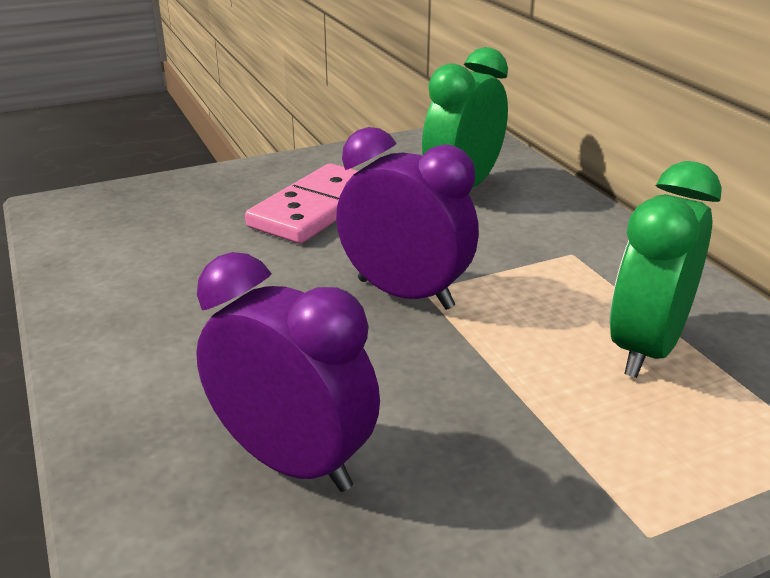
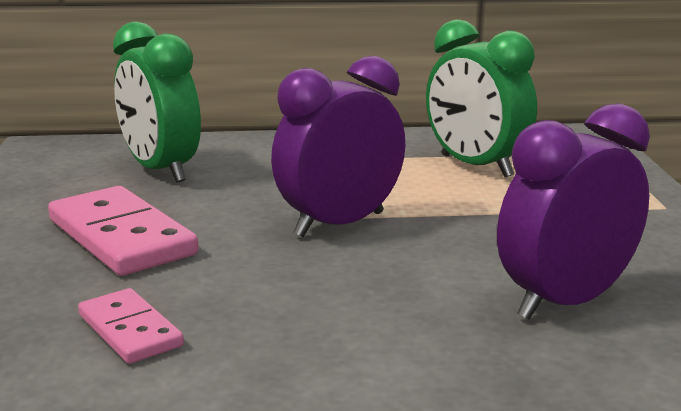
camera: 70 degrees left, 10 degrees down
(167, 252) = (130, 330): none -> pink domino

